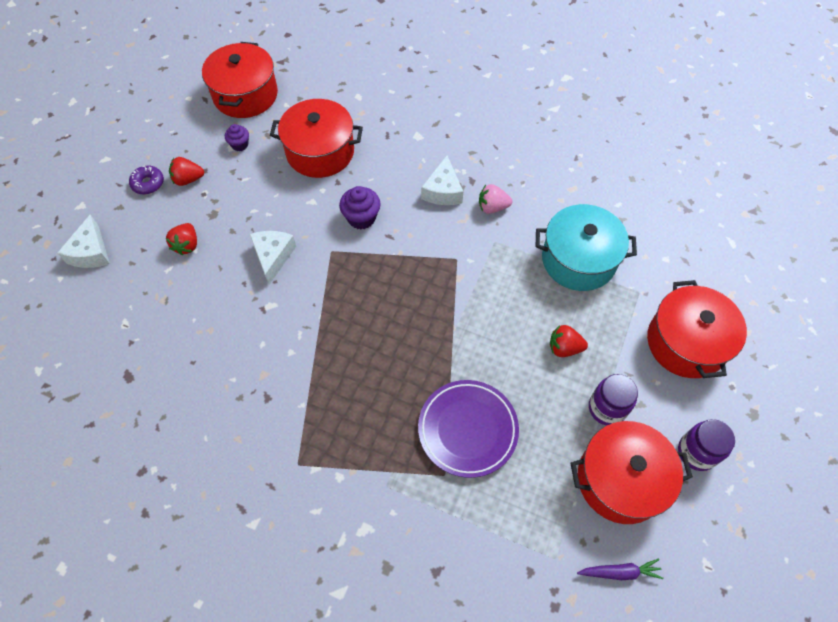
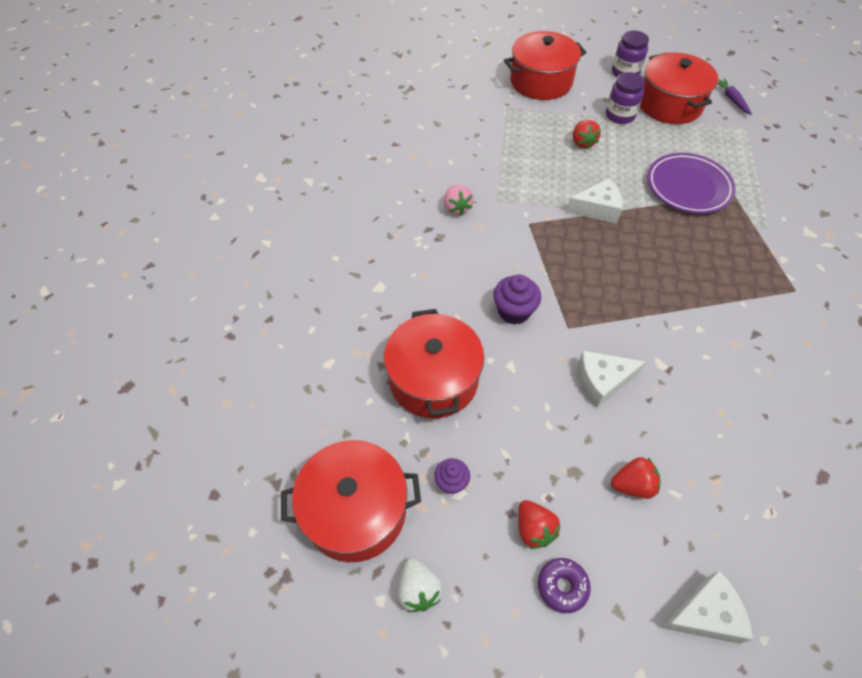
camera: 105 degrees left, 5 degrees down
(184, 115) = (418, 590): none -> white strawberry
(443, 191) = (450, 249): white cheese -> white cheese (597, 209)
(578, 260) = (492, 144): turquoise pot -> none

